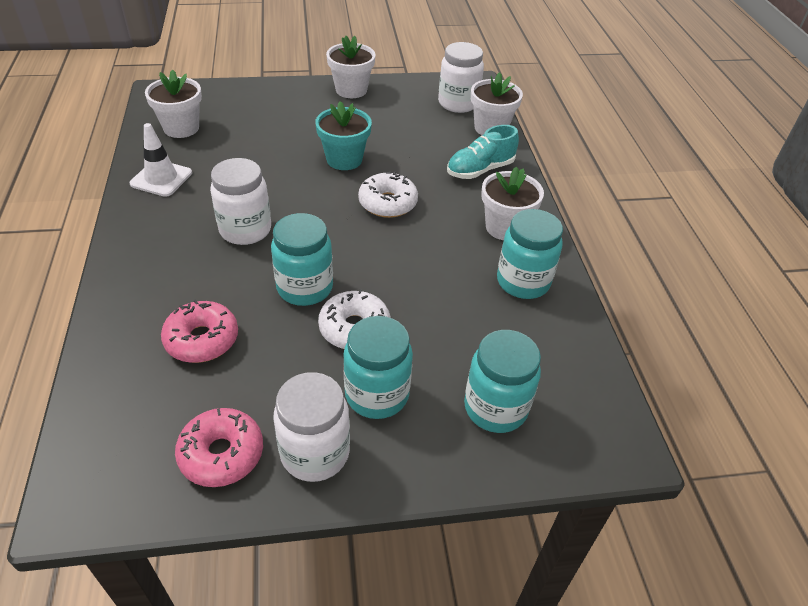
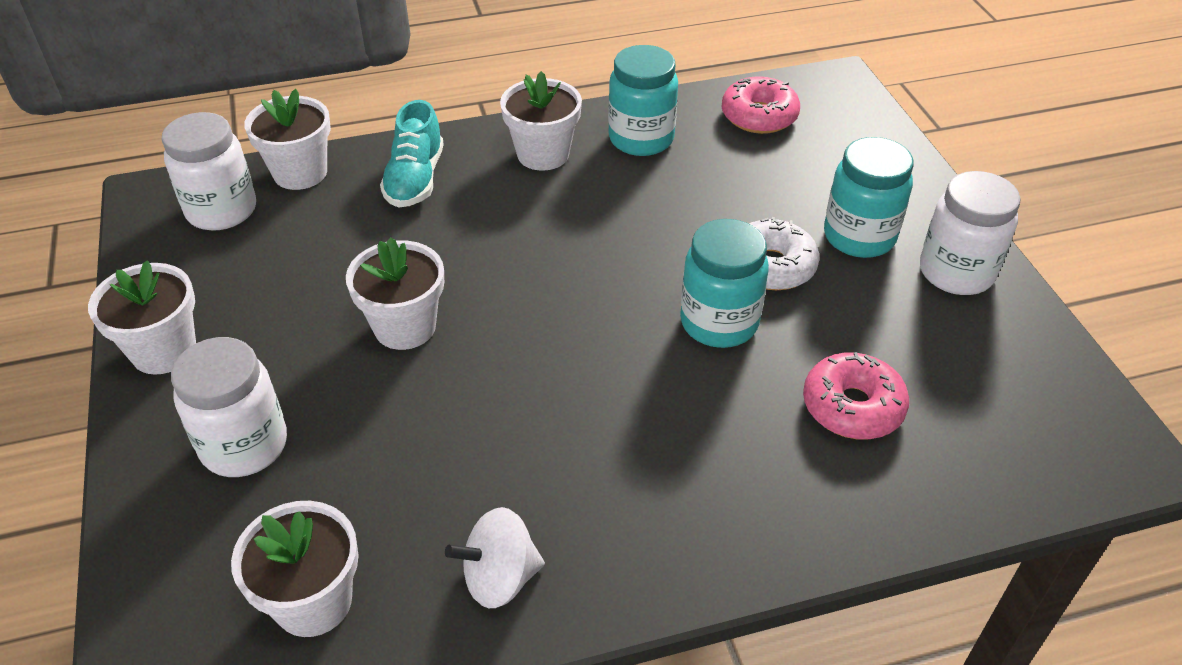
camera: 95 degrees left, 0 degrees up
(161, 178) = (500, 578): white traffic cone -> white spinning top
(221, 454) = (999, 345): pink donut -> pink donut (759, 116)
(245, 230) = (617, 414): white jar -> white jar (244, 445)
(344, 159) = (405, 327): turquoise flower pot -> white flower pot
(388, 203) = (514, 264): white donut -> none
(480, 170) = (415, 179): turquoise shoe -> turquoise shoe turned 45 degrees clockwise
(495, 408) = (833, 154): turquoise jar -> none

